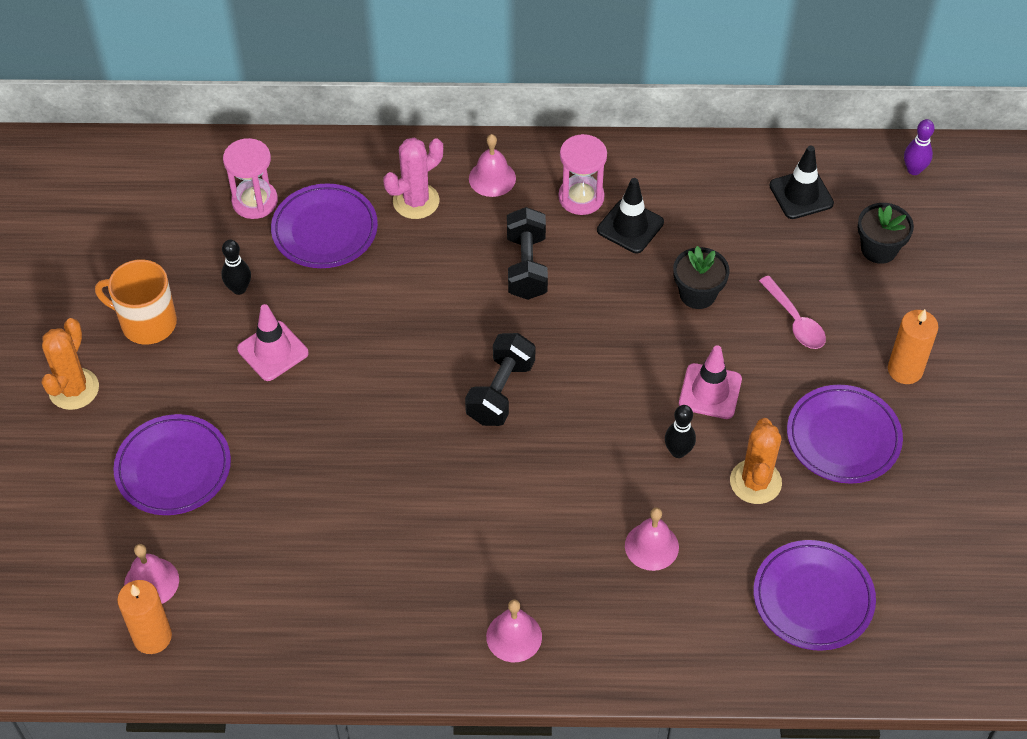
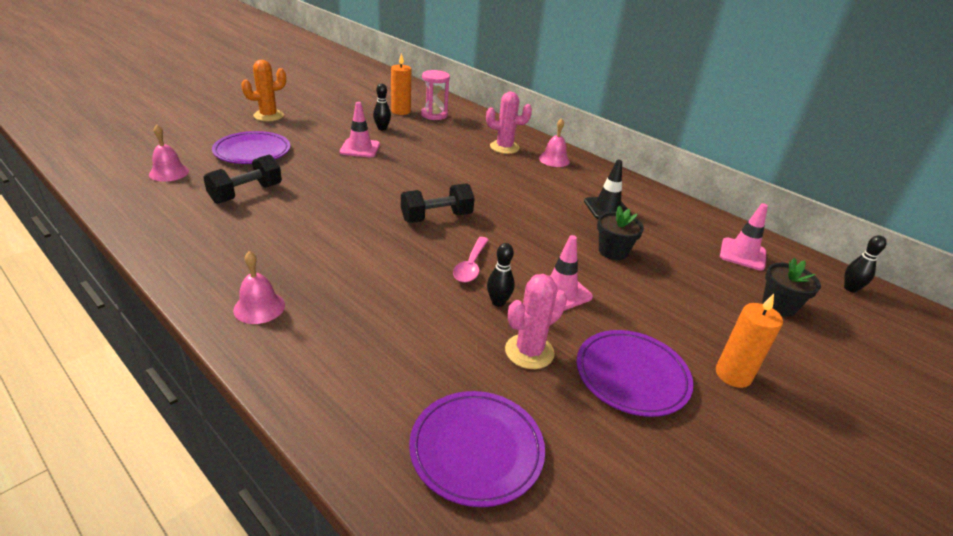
camera: 40 degrees right, 20 degrees down
(147, 323) = (330, 117): orange mug -> none
(152, 637) = (129, 186): orange candle -> orange candle (401, 111)
(325, 230) = (448, 134): purple plate -> none
(526, 266) = (525, 190): black dumbbell -> black dumbbell (246, 193)
(581, 197) = (593, 187): pink hourglass -> none
(651, 546) = (409, 330): pink bell -> none
(755, 482) = (529, 351): orange cactus -> pink cactus
(795, 321) = (668, 299): pink spoon -> pink spoon (471, 266)
(801, 194) = (742, 254): black traffic cone -> pink traffic cone
(914, 170) = (850, 288): purple bowling pin -> black bowling pin

